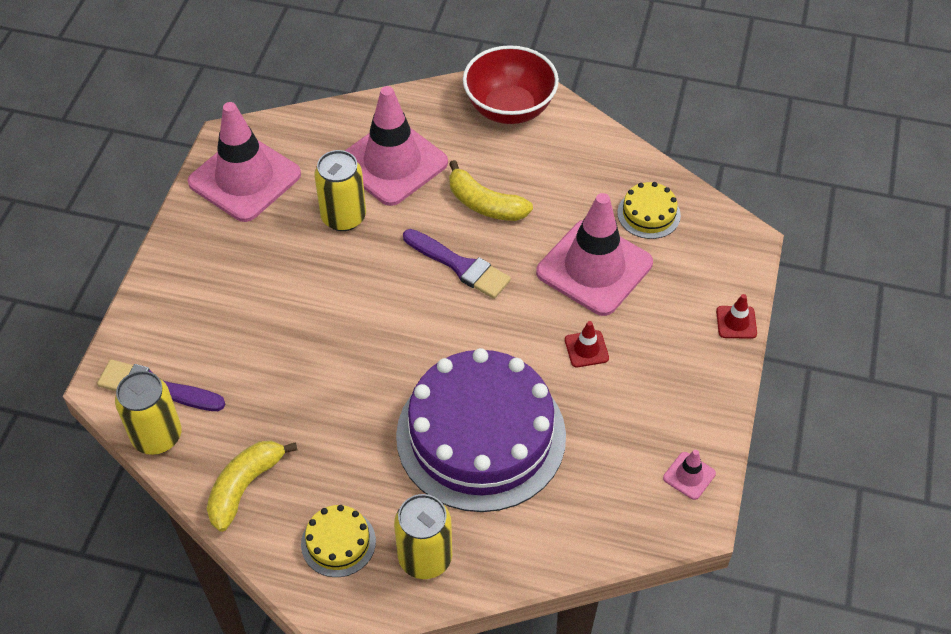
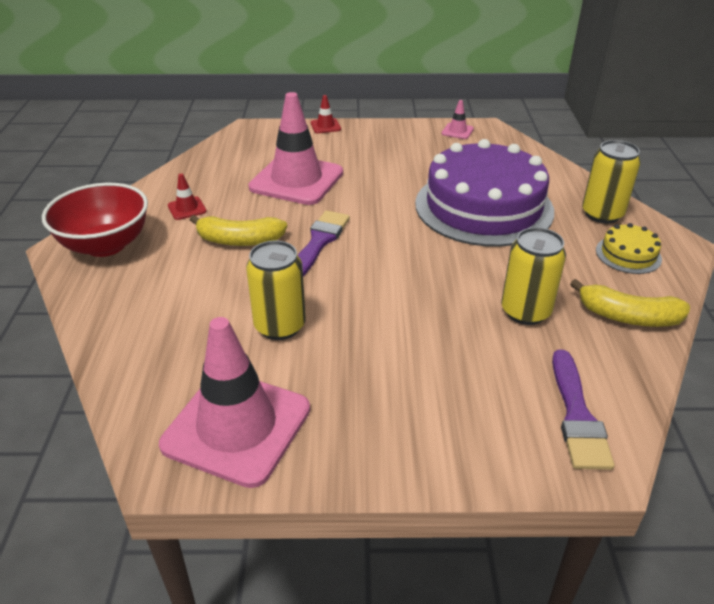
camera: 105 degrees left, 15 degrees down
(157, 436) = (629, 394): yellow can -> yellow can (525, 311)
(392, 163) = (192, 307): pink traffic cone -> none
(485, 204) = (239, 240): yellow banana -> yellow banana turned 75 degrees clockwise
(586, 349) = (378, 175): red traffic cone -> red traffic cone (187, 208)
(648, 214) = (232, 164): yellow cake -> none

